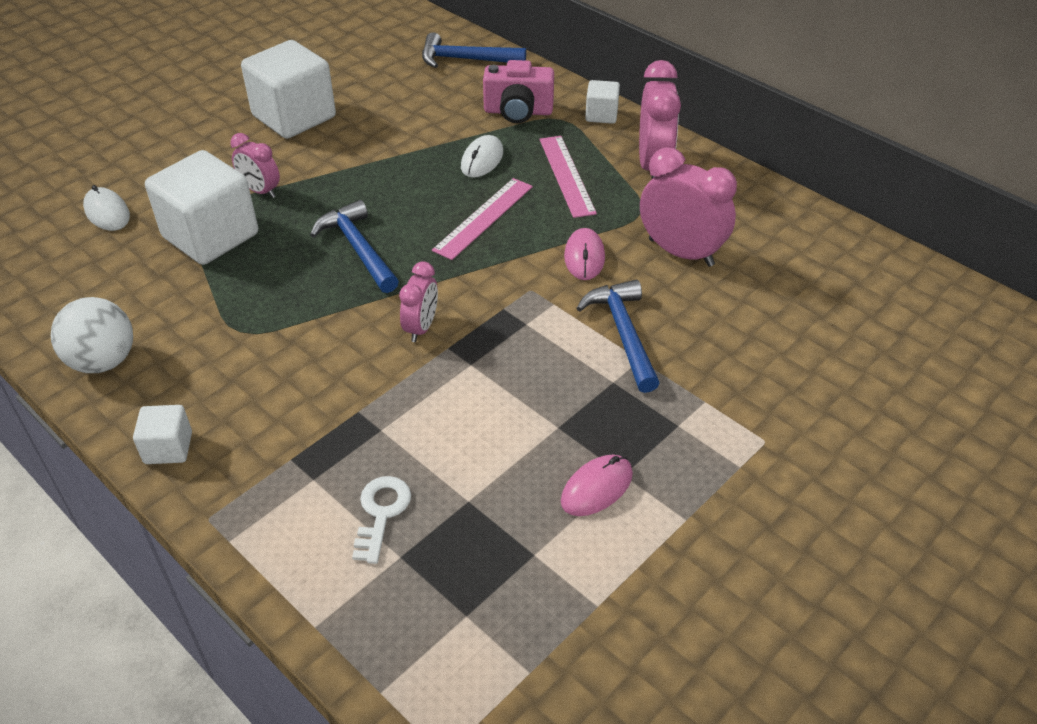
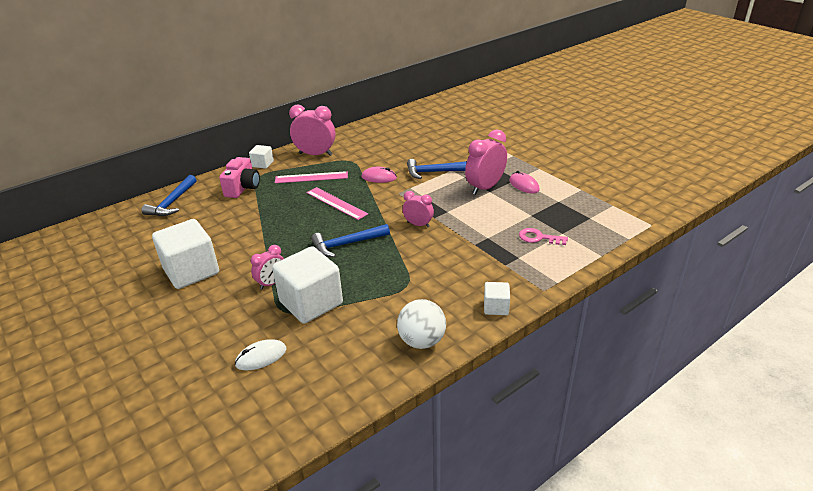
camera: 80 degrees left, 10 degrees down
(381, 513) = (538, 238): white key -> pink key
(482, 159) = (283, 201): white mouse -> none
(681, 252) = (384, 154): pink clock -> pink clock (485, 187)

